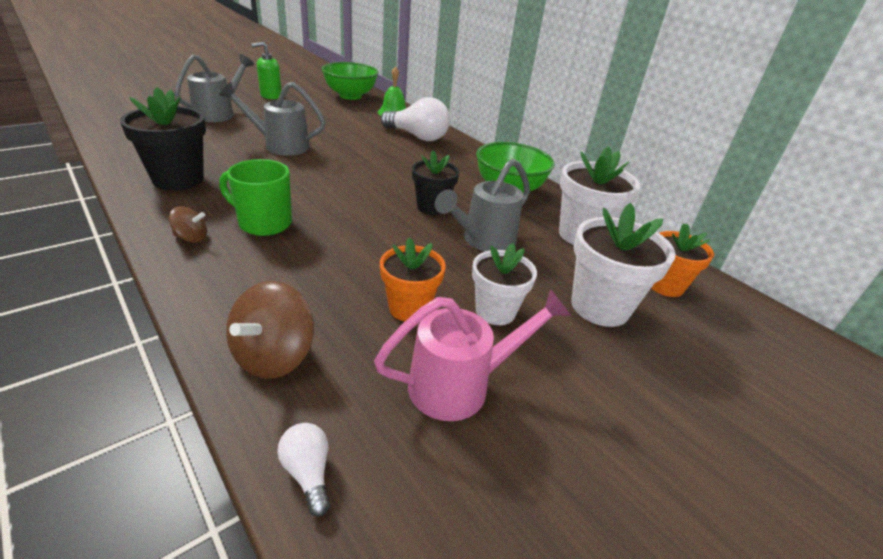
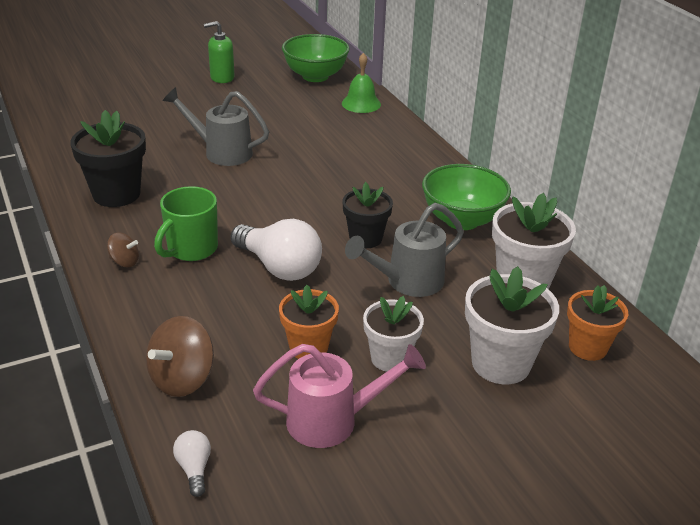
camera: 15 degrees right, 0 degrees up
(219, 114) = (162, 106): grey watering can -> none
(263, 223) = (191, 249): green mug -> green mug turned 90 degrees counterclockwise
(417, 136) = (379, 141): white light bulb -> white light bulb (279, 267)

